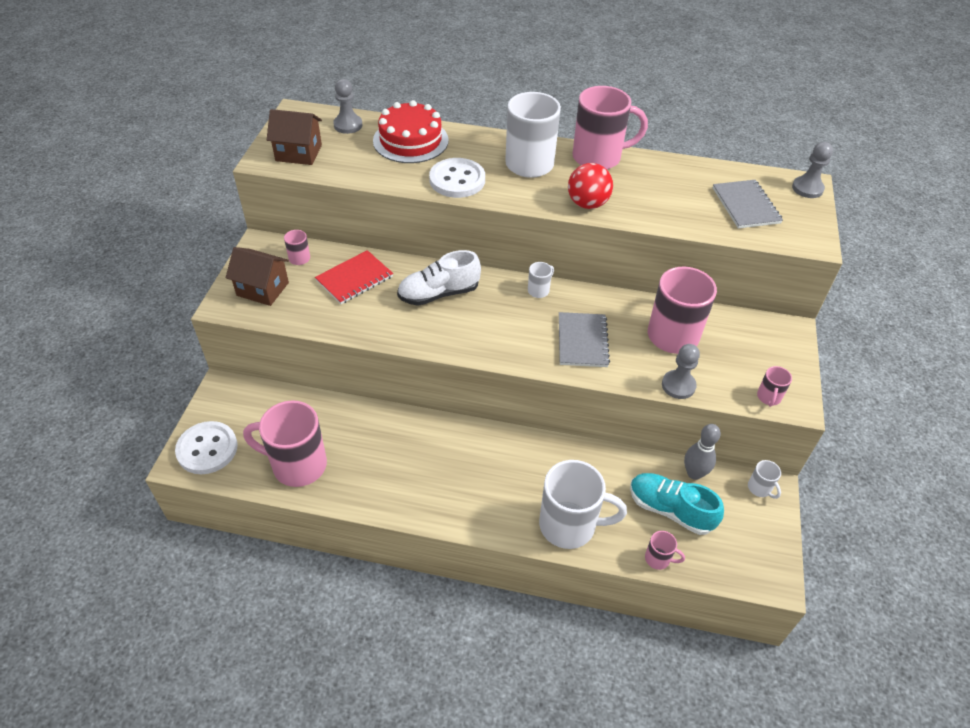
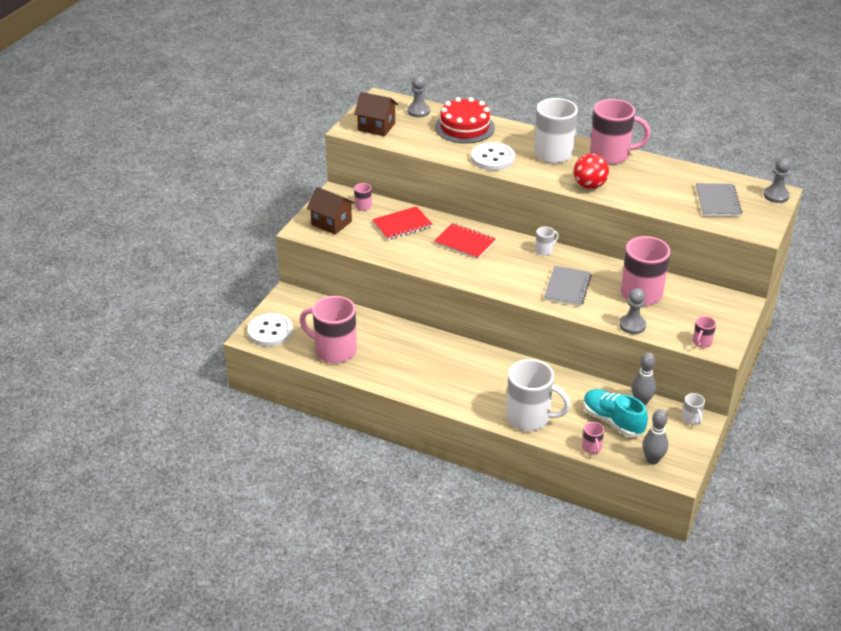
camera: 15 degrees right, 10 degrees down
(439, 293) = (464, 243): white shoe -> red notebook
(658, 559) = (592, 448): pink mug -> pink mug turned 45 degrees clockwise
(736, 561) = (652, 459): none -> grey bowling pin

